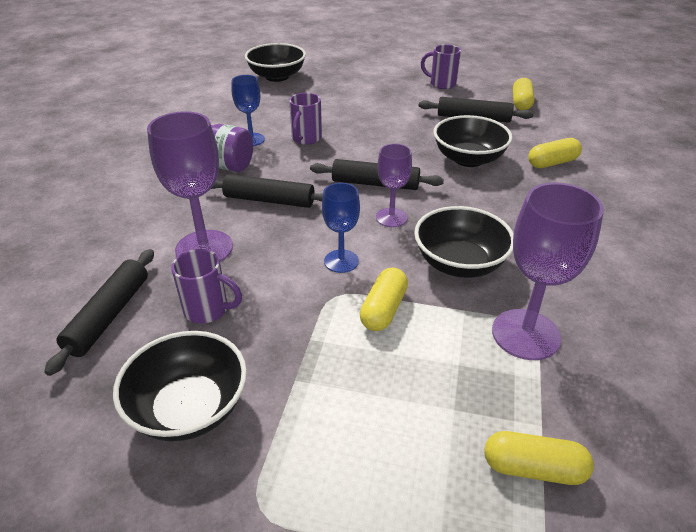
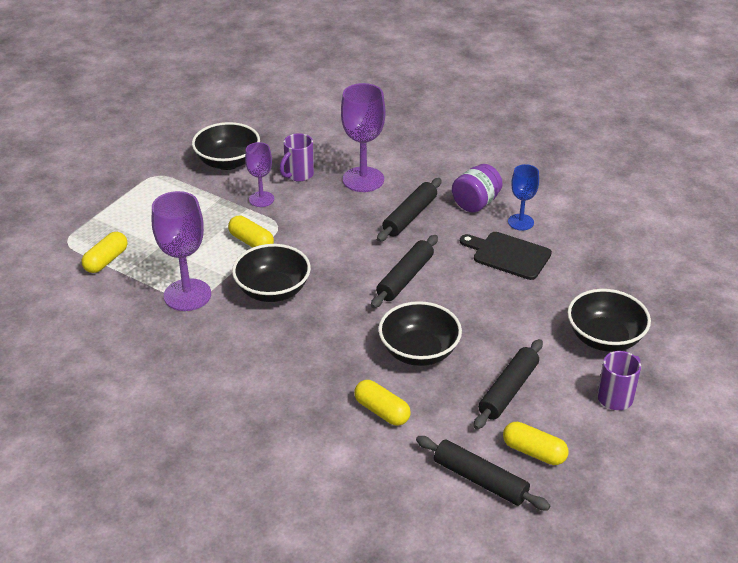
camera: 110 degrees right, 0 degrees up
(109, 316) = (317, 141): black rolling pin -> black rolling pin (480, 480)
(277, 76) = (677, 263): black bowl -> black bowl (604, 338)
(306, 139) = (508, 255): purple mug -> black cutting board
(341, 261) = (311, 235): blue goblet -> none
(391, 217) = (350, 273): purple goblet -> purple goblet (261, 199)
(552, 163) = (382, 411): yellow capsule -> yellow capsule turned 45 degrees counterclockwise

